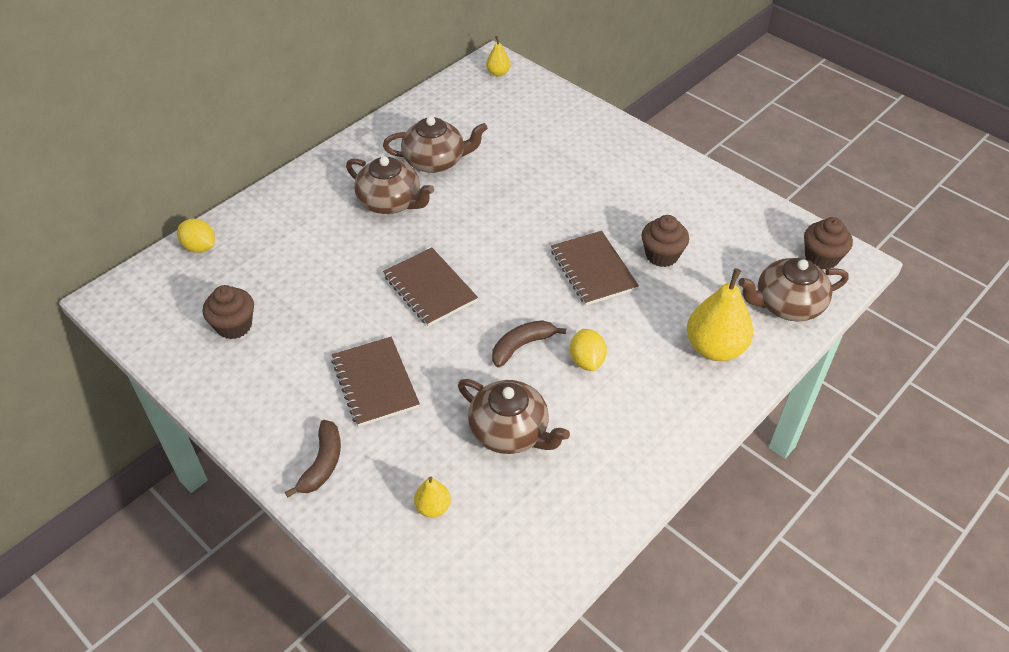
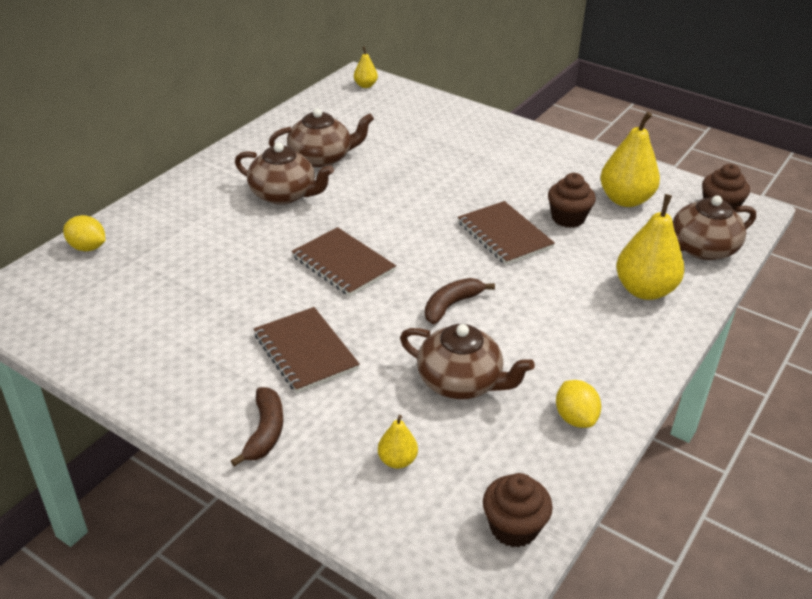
camera: 10 degrees left, 10 degrees down
(234, 326) = (139, 314): brown cupcake -> brown cupcake (513, 527)
(587, 360) = (521, 312): yellow lemon -> yellow lemon (575, 418)
(726, 238) = (625, 200): none -> yellow pear

